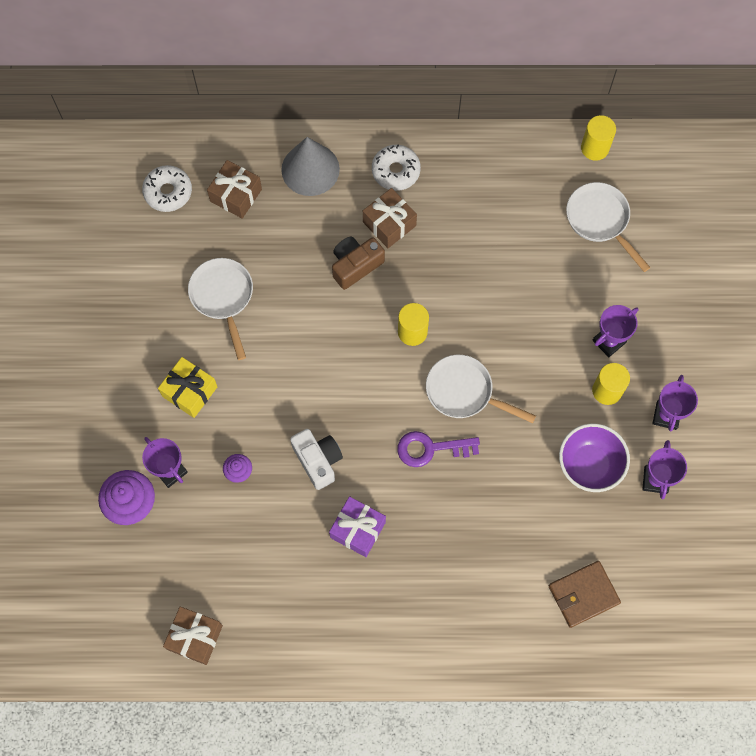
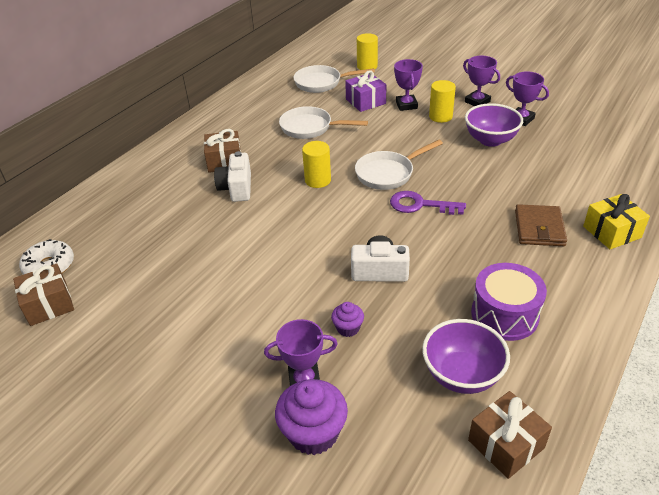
camera: 55 degrees left, 30 degrees down
(190, 391) = (239, 330): yellow gift -> yellow gift (611, 232)
(223, 297) = (178, 270): white pan -> white pan (310, 128)
(236, 195) = (105, 227): brown gift -> brown gift (49, 304)
(240, 580) = (462, 375): none -> purple bowl
(310, 169) = (137, 182): grey cone -> none
(323, 586) = (504, 315): none -> purple drum
(355, 265) = (237, 188): brown camera -> white camera
(357, 529) = (462, 271): purple gift -> purple gift (365, 101)
(396, 171) = (191, 145): white donut -> none
(431, 448) = (420, 205): purple key -> purple key turned 75 degrees clockwise
(583, 594) = (593, 175): brown wallet -> brown wallet (539, 228)
(595, 148) = (273, 70): yellow cylinder -> yellow cylinder (367, 66)

